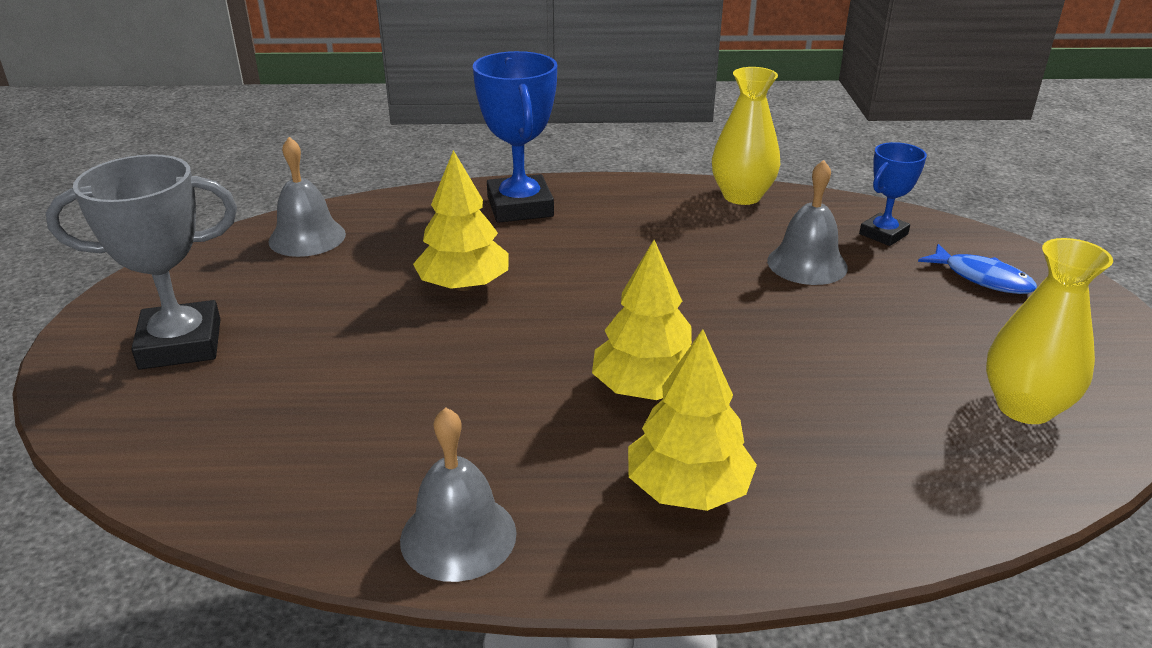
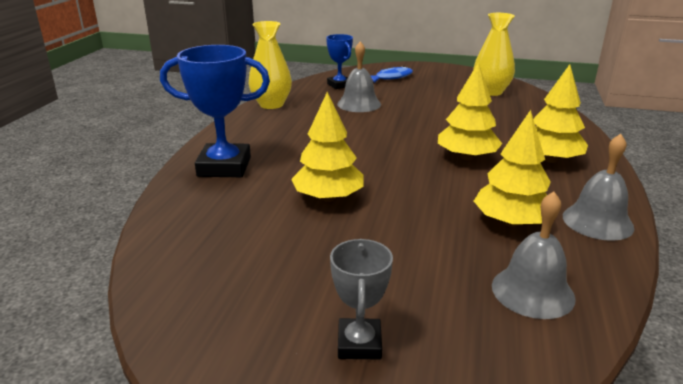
camera: 75 degrees left, 5 degrees down
(180, 344) = (359, 344): grey trophy -> grey trophy, size x0.58
(307, 237) = (194, 265): grey bell -> grey bell (532, 291)
(434, 439) = (510, 222): none -> yellow tree

